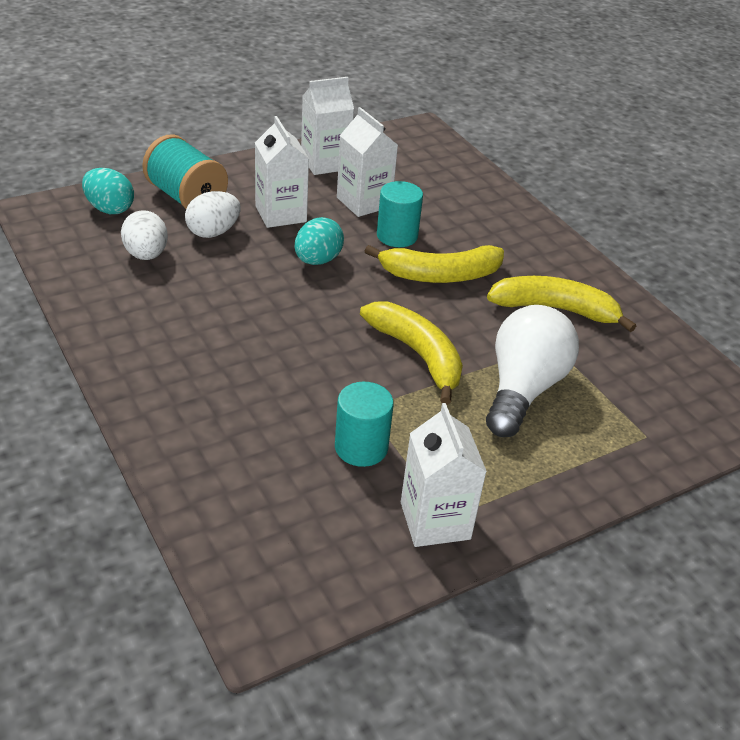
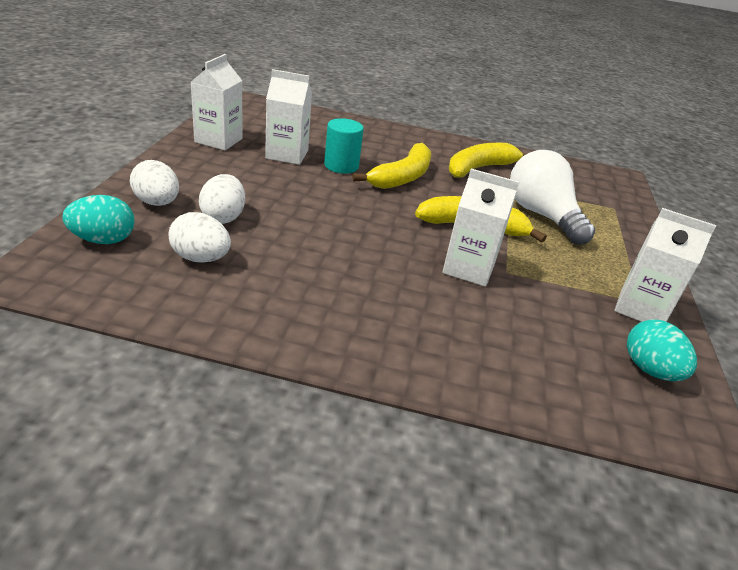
camera: 50 degrees left, 5 degrees down
(186, 197) = (157, 203): turquoise spool -> white egg
(280, 214) = (248, 184): white carton -> white carton (468, 268)
(317, 260) = (325, 201): turquoise egg -> turquoise egg (650, 370)
(361, 447) = (546, 295): turquoise cylinder -> none

